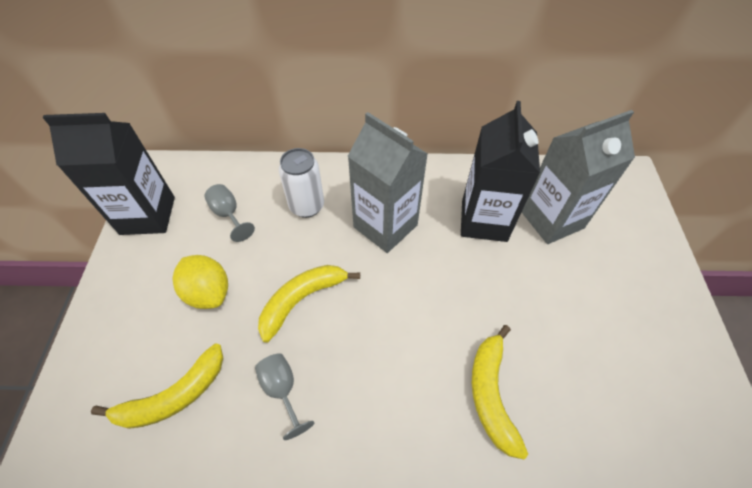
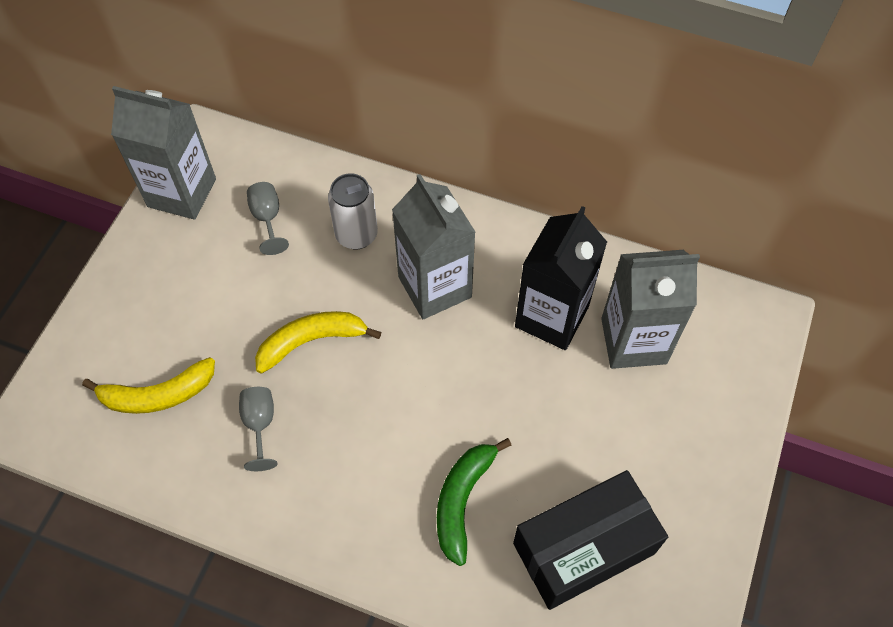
camera: 20 degrees right, 5 degrees up
(148, 215) = (182, 192): black carton -> grey carton
(208, 292) = (220, 301): yellow lemon -> none
(491, 394) = (462, 501): yellow banana -> green banana
(611, 398) = (583, 548): none -> black box

